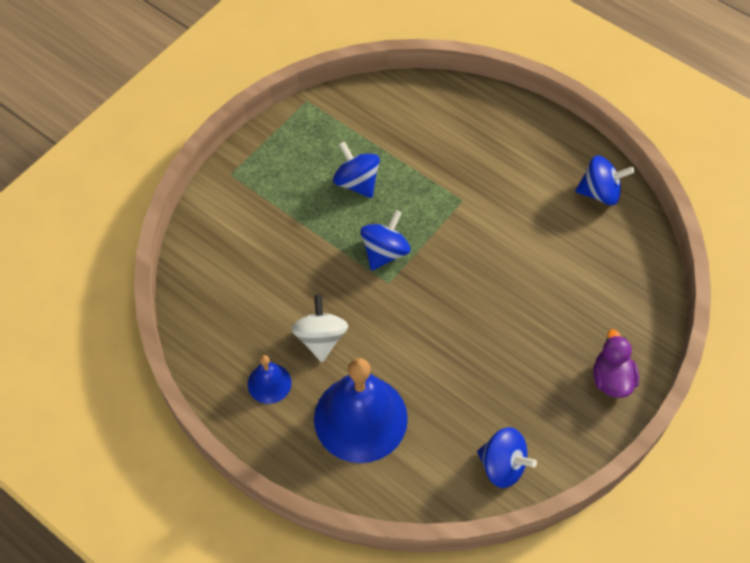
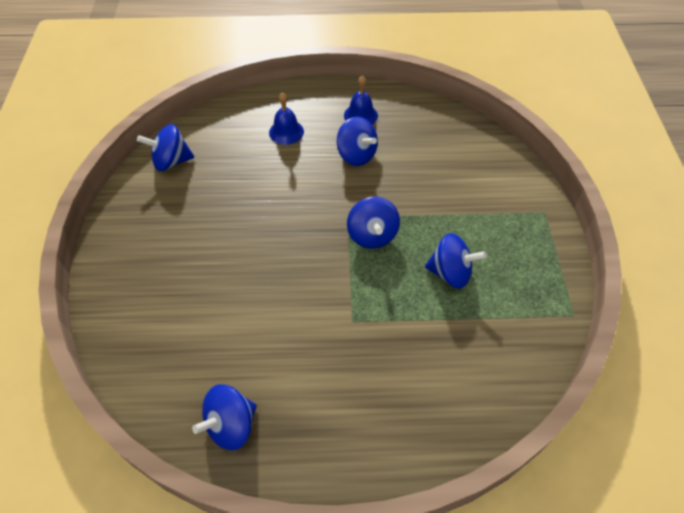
camera: 140 degrees right, 5 degrees down
(320, 338) = (356, 155): white spinning top -> blue spinning top
(360, 418) = (286, 132): blue bell -> blue bell, size x0.48
(611, 378) = (122, 260): purple duck -> none

